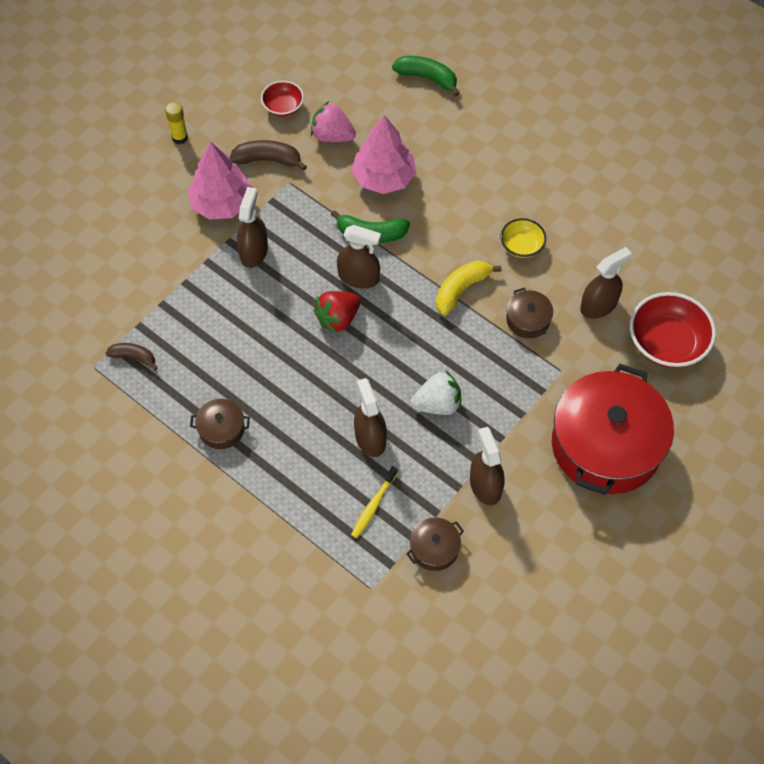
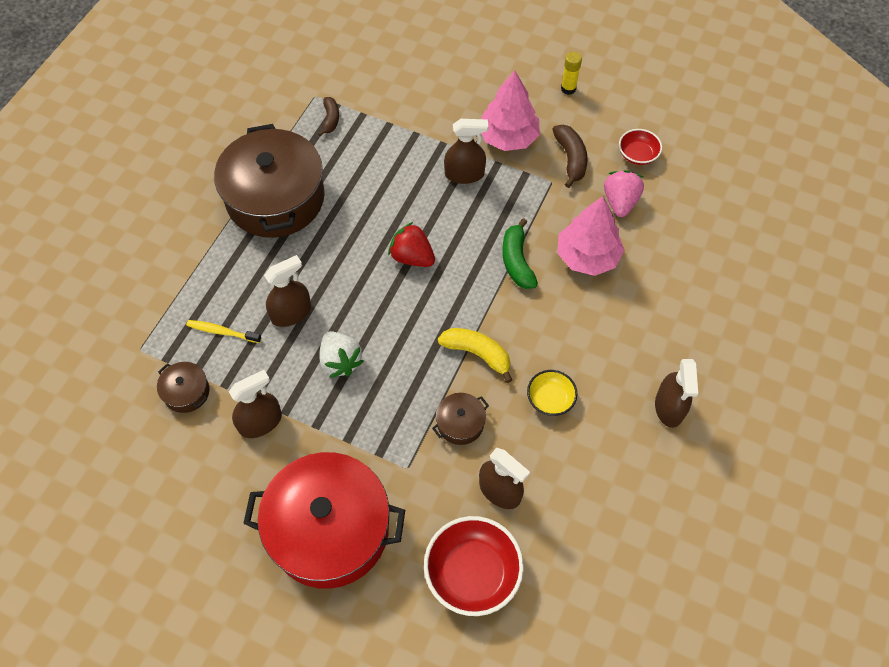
camera: 75 degrees right, 0 degrees up
(221, 429) = (275, 198): brown pot -> brown pot, size x2.39
(358, 277) = (463, 263): brown spray bottle -> brown spray bottle (669, 407)
(427, 78) = (730, 266): green banana -> none

